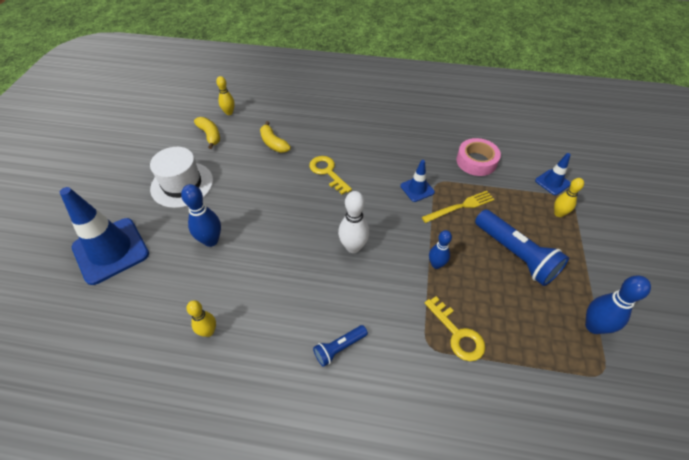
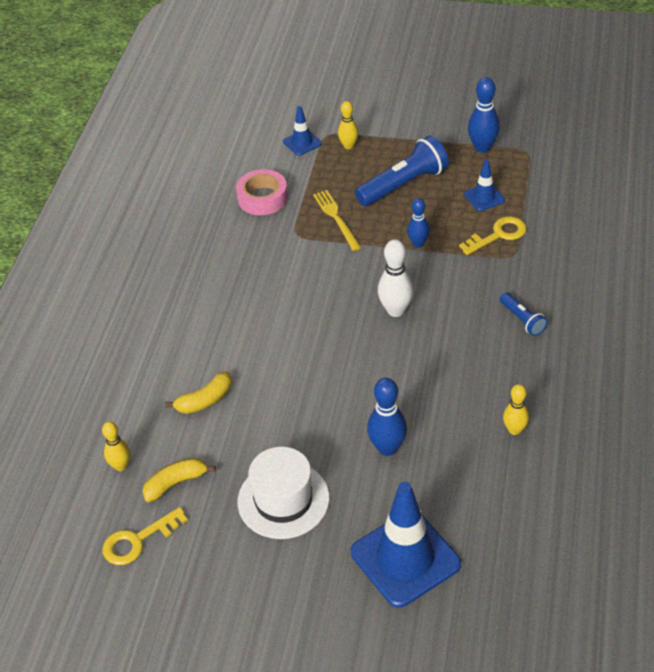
camera: 85 degrees left, 5 degrees down
(327, 172) = (271, 337): yellow key -> yellow key (138, 540)
(417, 189) = (306, 252): blue traffic cone -> blue traffic cone (484, 197)

